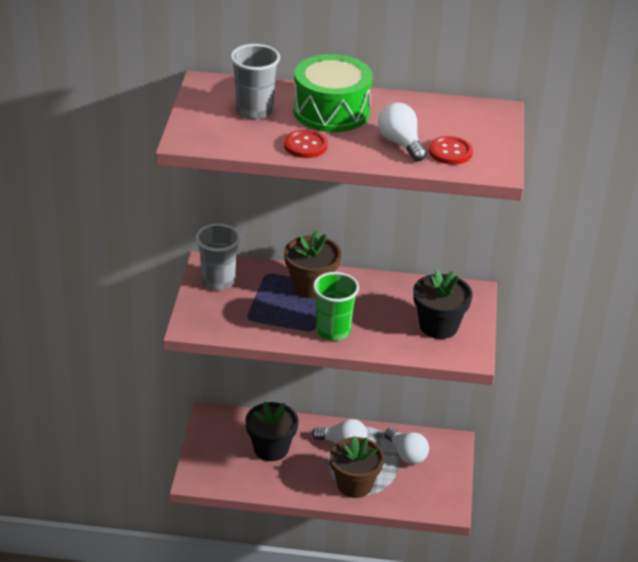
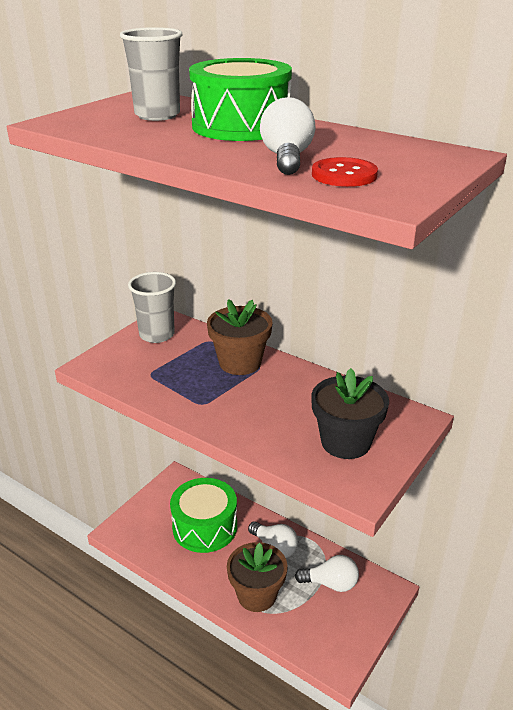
camera: 30 degrees right, 5 degrees down
(271, 448) = (205, 527): black flower pot -> green drum
(305, 145) = (167, 143): red button -> none
(333, 331) = (222, 411): green cup -> none
(406, 454) = (331, 583): white light bulb -> white light bulb turned 75 degrees counterclockwise

